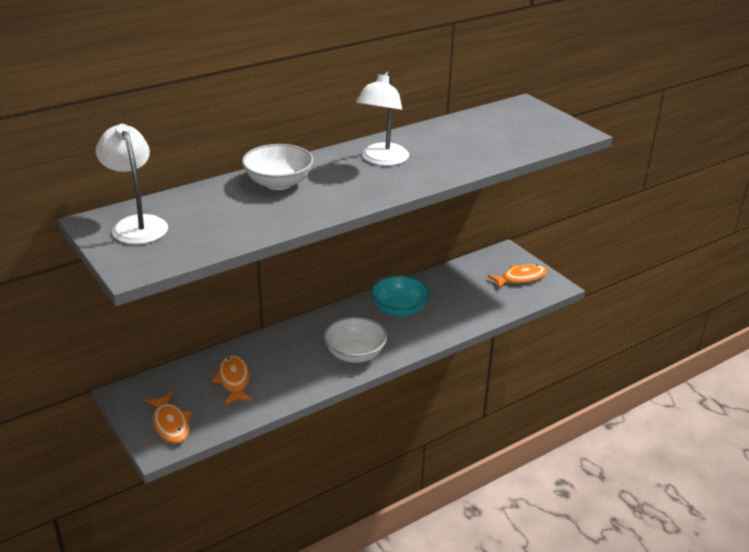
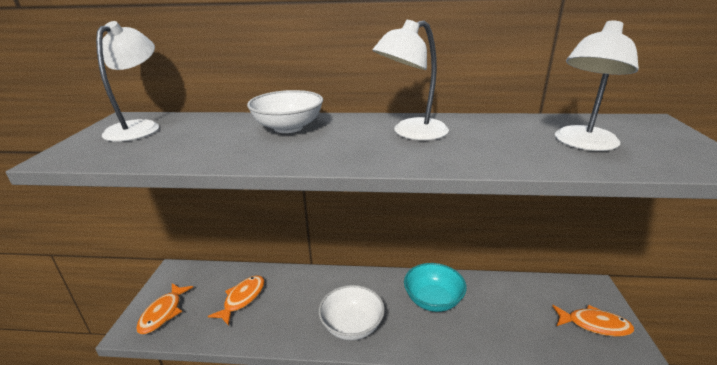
camera: 40 degrees right, 5 degrees down
(498, 137) = (582, 144): none -> white lamp

